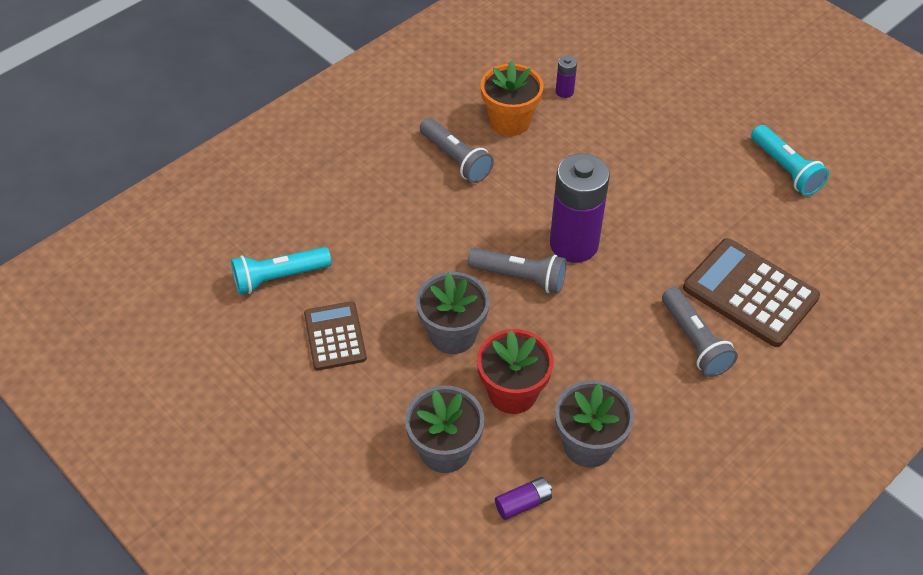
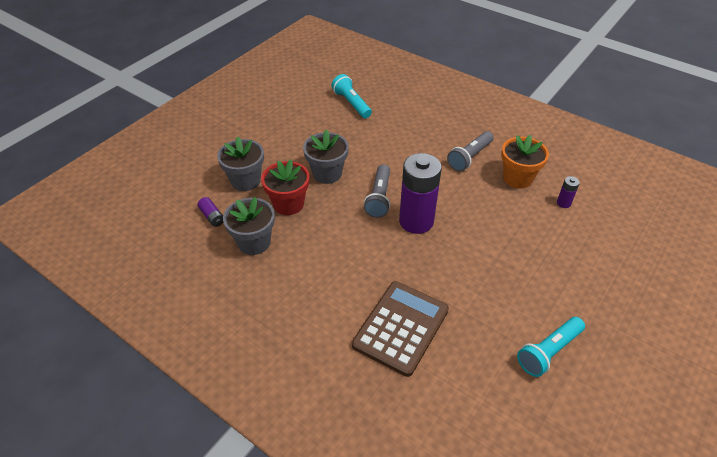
camera: 80 degrees right, 5 degrees down
(335, 336) = (316, 129): brown calculator -> none
(694, 341) = (346, 294): grey flashlight -> none

